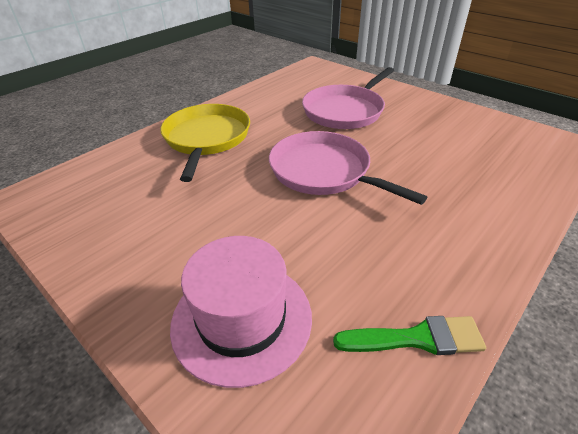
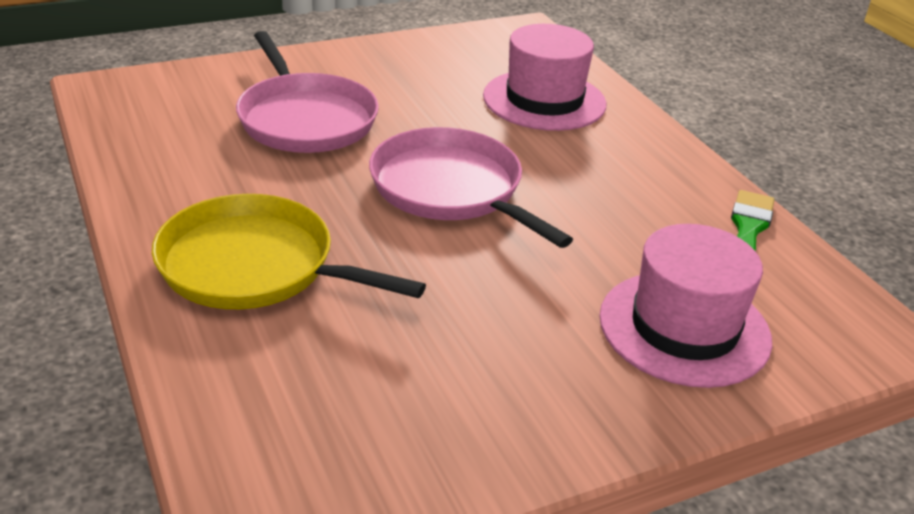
camera: 70 degrees left, 5 degrees down
(324, 172) = (451, 189): pink pan -> pink pan turned 75 degrees clockwise
(478, 177) = (544, 100): none -> pink hat

